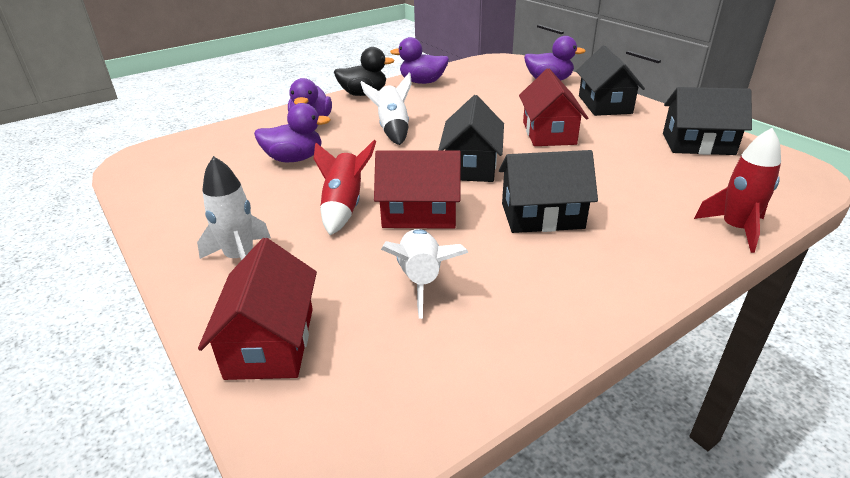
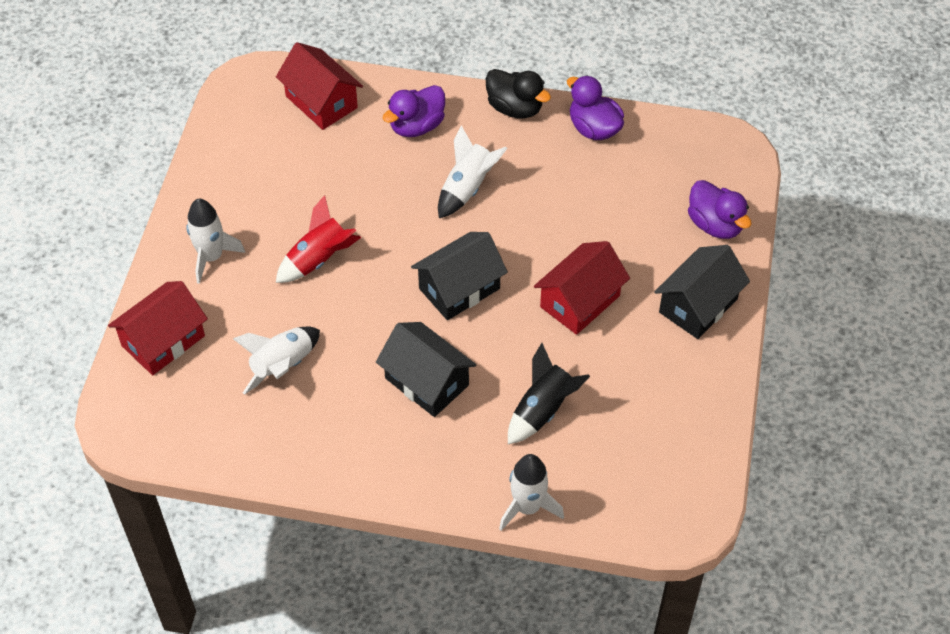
camera: 45 degrees right, 20 degrees up
(294, 159) = (350, 170): purple duck -> none
(419, 213) = (356, 309): red house -> red house (321, 102)
(634, 182) = (543, 410): none -> black rocket
(698, 144) = (674, 421): black house -> none
(735, 229) = (527, 507): red rocket -> white rocket

